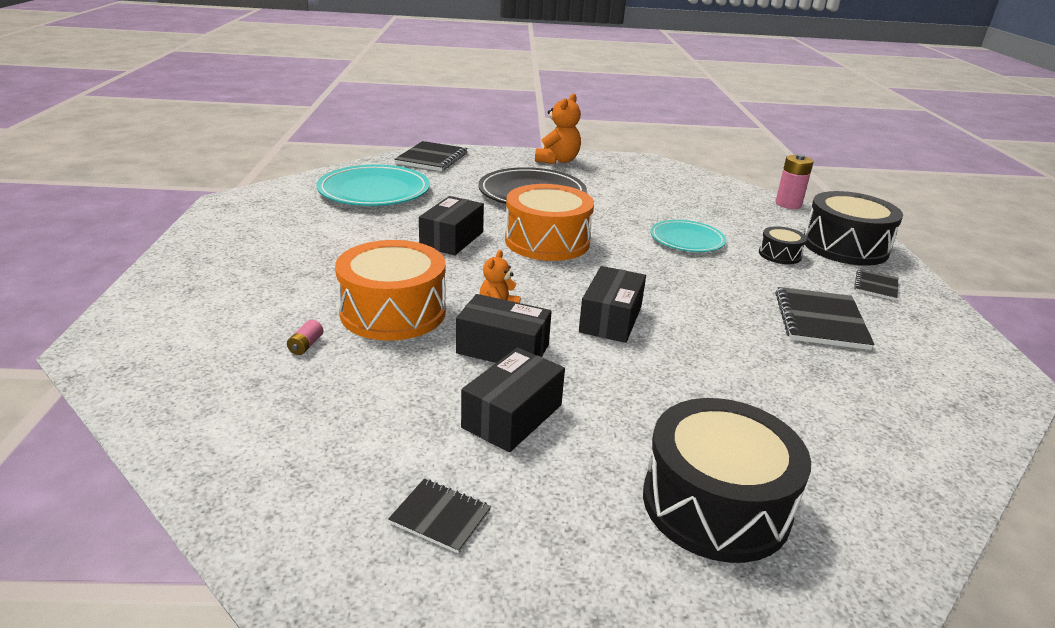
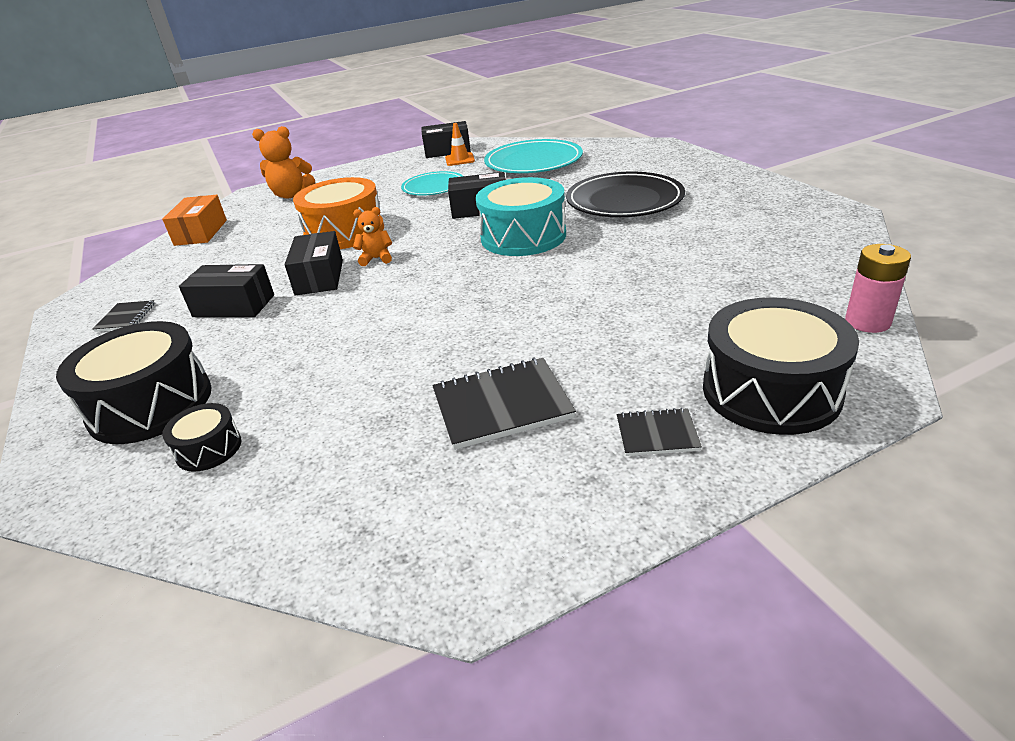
camera: 70 degrees right, 5 degrees up
(190, 415) = (201, 232): none -> orange box
(289, 212) = (460, 159): none -> orange traffic cone
(306, 345) = (285, 228): pink battery -> none
(432, 158) = (637, 150): black notebook -> none
(547, 241) = (523, 236): orange drum -> turquoise drum
(557, 160) = (736, 182): orange teddy bear -> orange teddy bear (291, 195)
(610, 319) = (399, 299): black box -> black box (447, 151)
(687, 240) = (623, 289): turquoise plate -> turquoise plate (433, 187)
(779, 255) = (663, 348): black drum -> black drum (209, 449)

